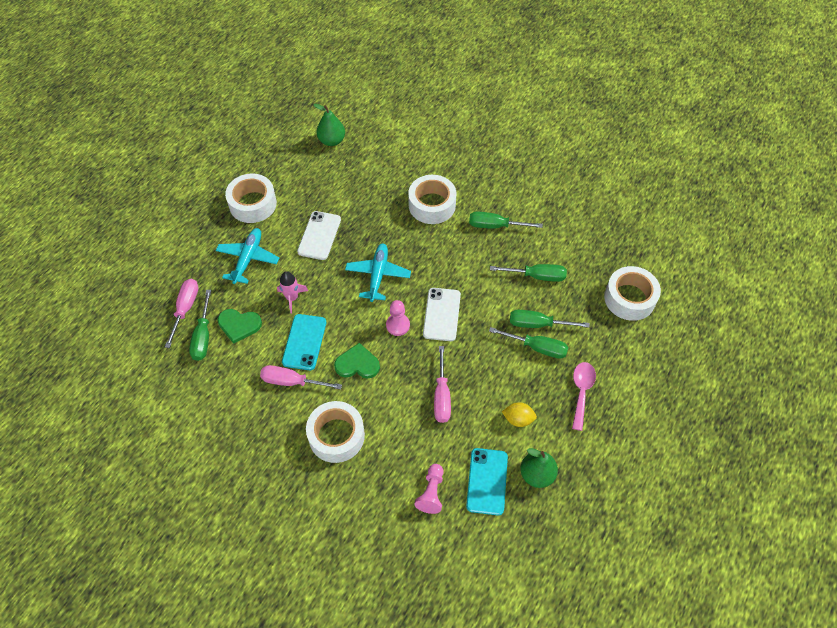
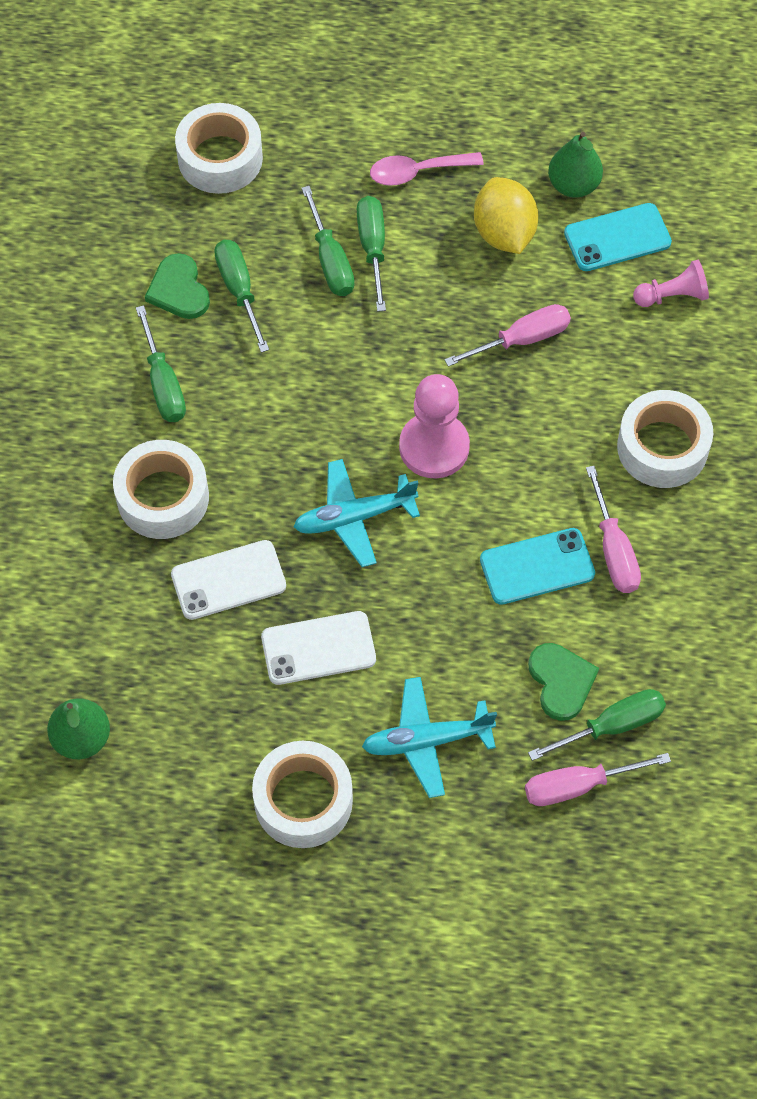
camera: 115 degrees left, 5 degrees up
(292, 298) = (467, 627): pink rocket -> none
(357, 364) = (532, 473): green heart -> green heart (179, 290)
(398, 325) = (434, 447): pink pawn -> pink pawn, size x1.68
(441, 314) = (381, 394): white phone -> white phone (228, 580)
(518, 419) = (504, 233): yellow lemon -> yellow lemon, size x1.69

